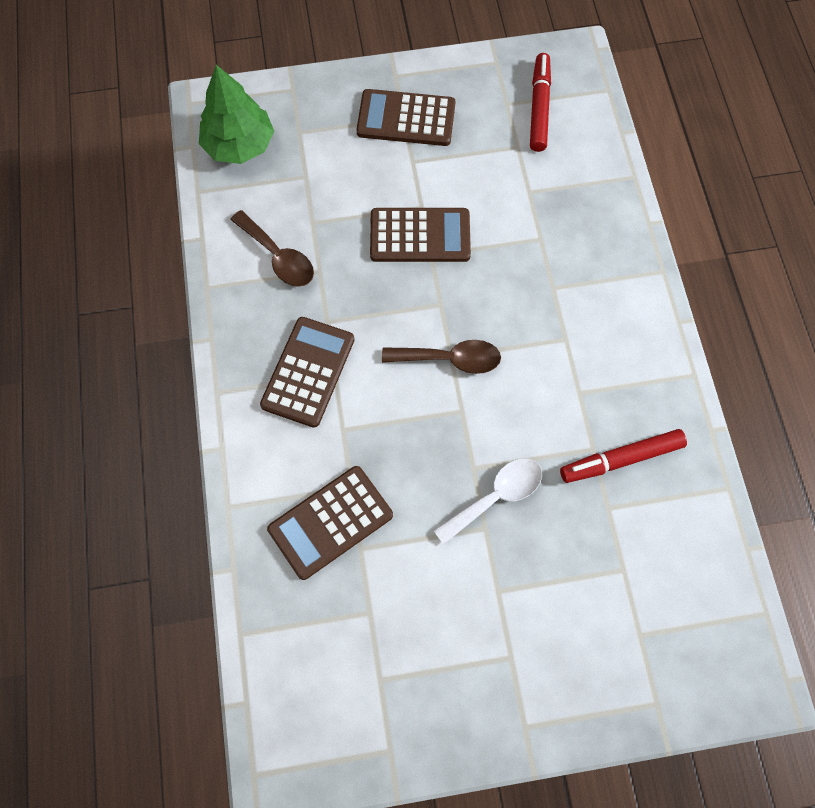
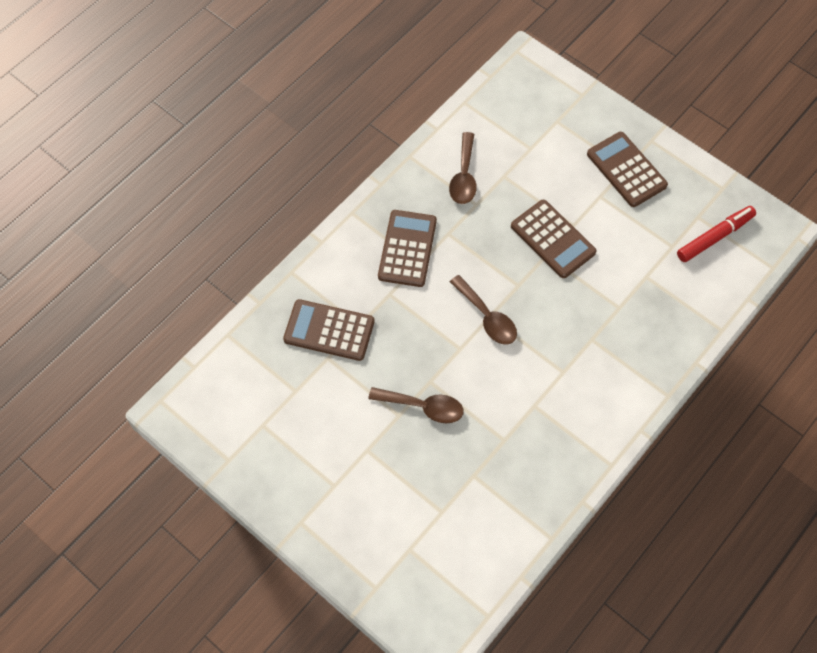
camera: 50 degrees right, 5 degrees down
(239, 145) = (515, 98): green tree -> none
(308, 372) = (407, 249): brown calculator -> brown calculator turned 60 degrees counterclockwise
(496, 496) = (423, 407): white spoon -> brown spoon
(621, 459) = (512, 460): red marker -> none

